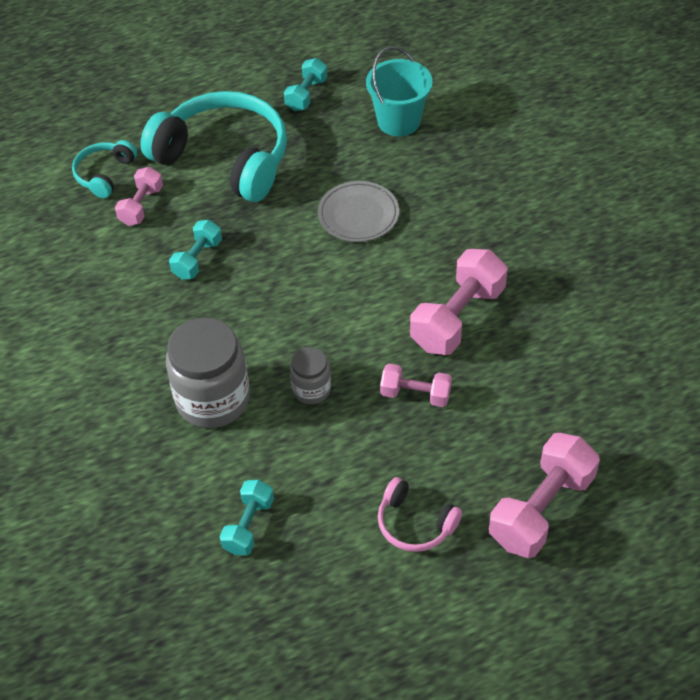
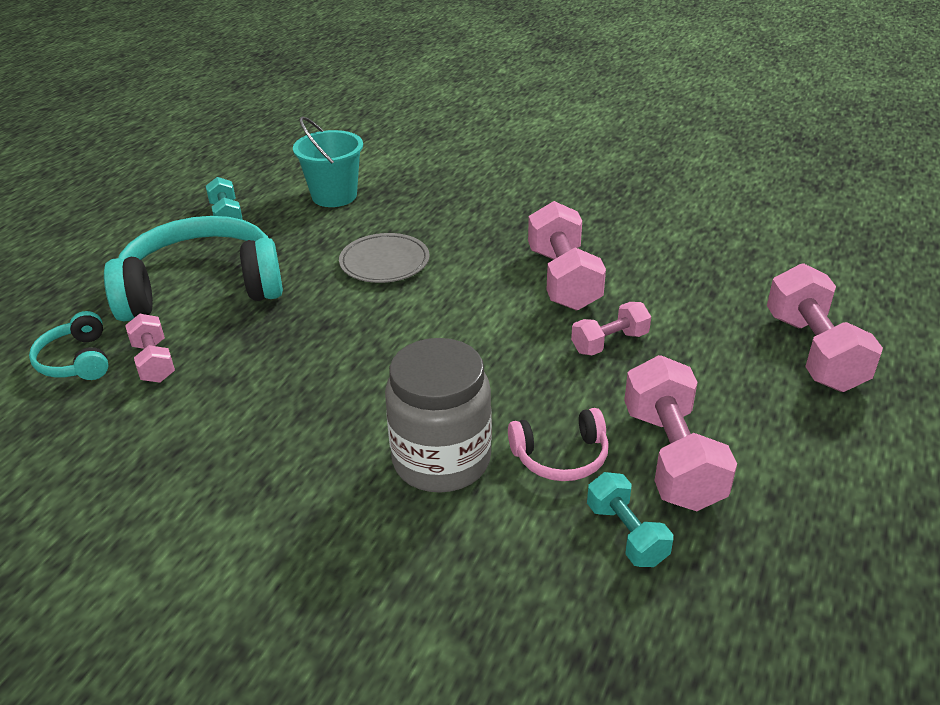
camera: 45 degrees left, 15 degrees down
(197, 259) = (272, 368): turquoise dumbbell -> none
(311, 389) = (521, 393): grey jar -> none
(337, 503) = (671, 457): none -> pink dumbbell
(414, 524) = (751, 426): pink headphones -> pink headphones (561, 457)

